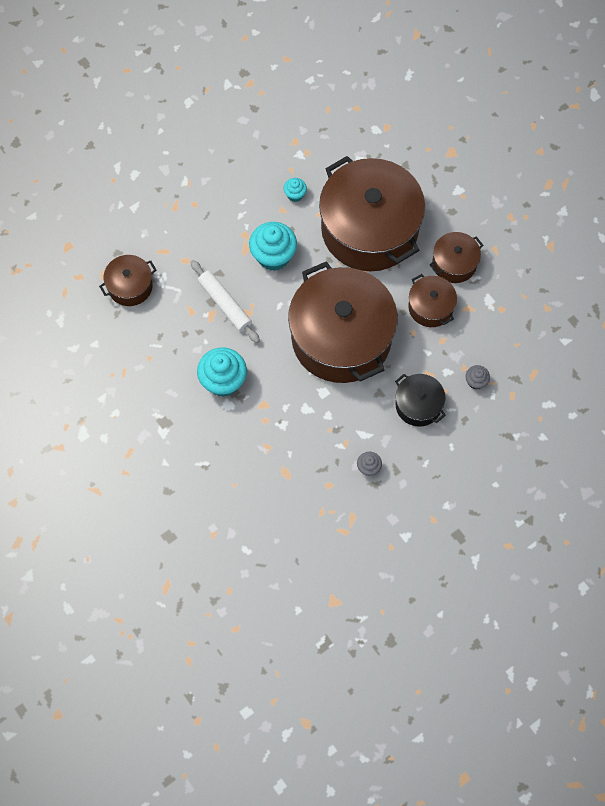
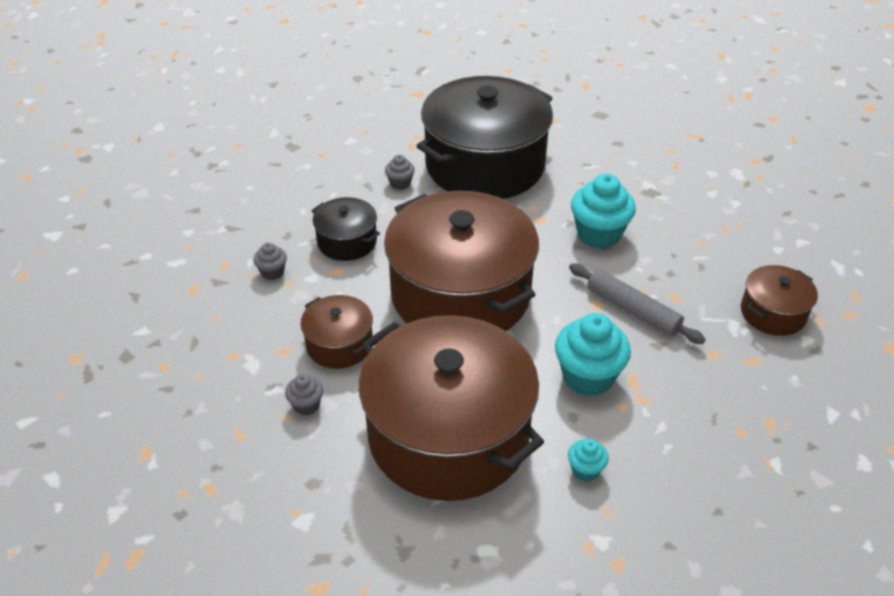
camera: 170 degrees right, 25 degrees down
(225, 304) = (632, 310): white rolling pin -> grey rolling pin
(292, 480) = (485, 165): none -> black pot
(454, 263) = (306, 405): brown pot -> grey cupcake

